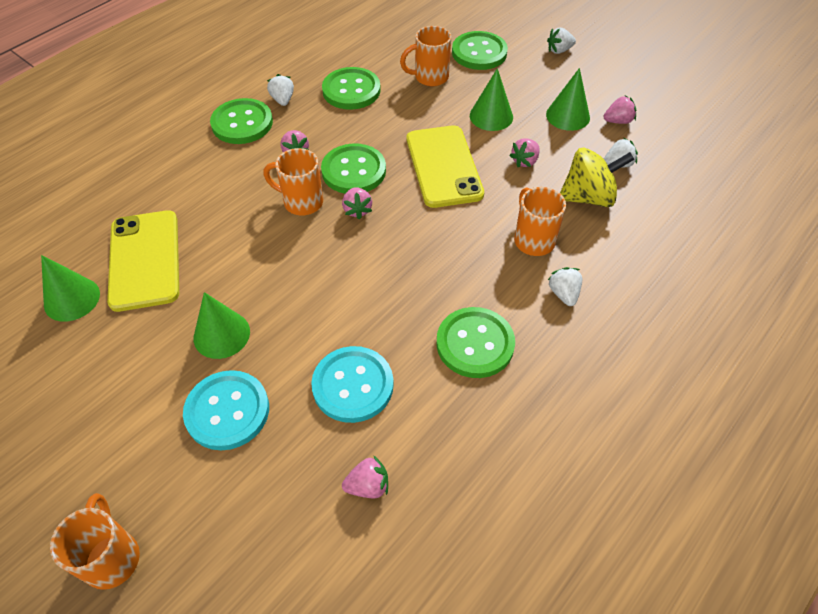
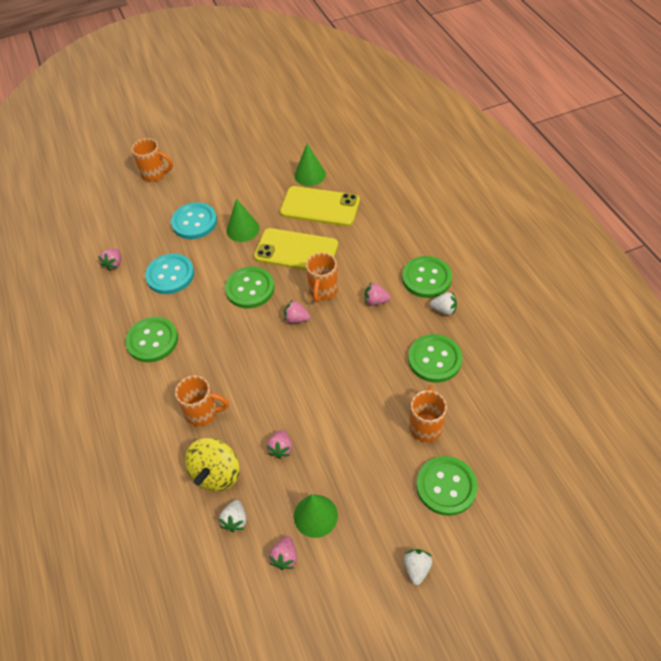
camera: 120 degrees right, 0 degrees up
(301, 202) = (323, 291): orange mug -> orange mug turned 150 degrees clockwise
(354, 171) = (336, 329): green button -> green button (250, 288)
(443, 166) = (308, 388): yellow phone -> yellow phone (296, 251)
(491, 116) = (348, 450): green cone -> none
(525, 161) = (281, 448): pink strawberry -> pink strawberry turned 150 degrees counterclockwise
(563, 294) = (150, 406): white strawberry -> none

